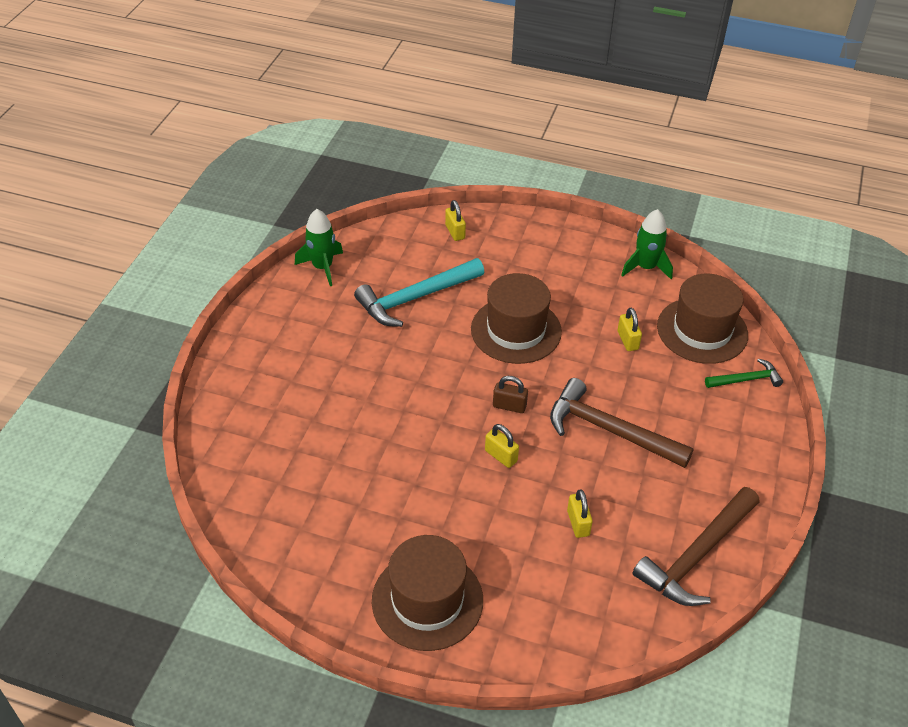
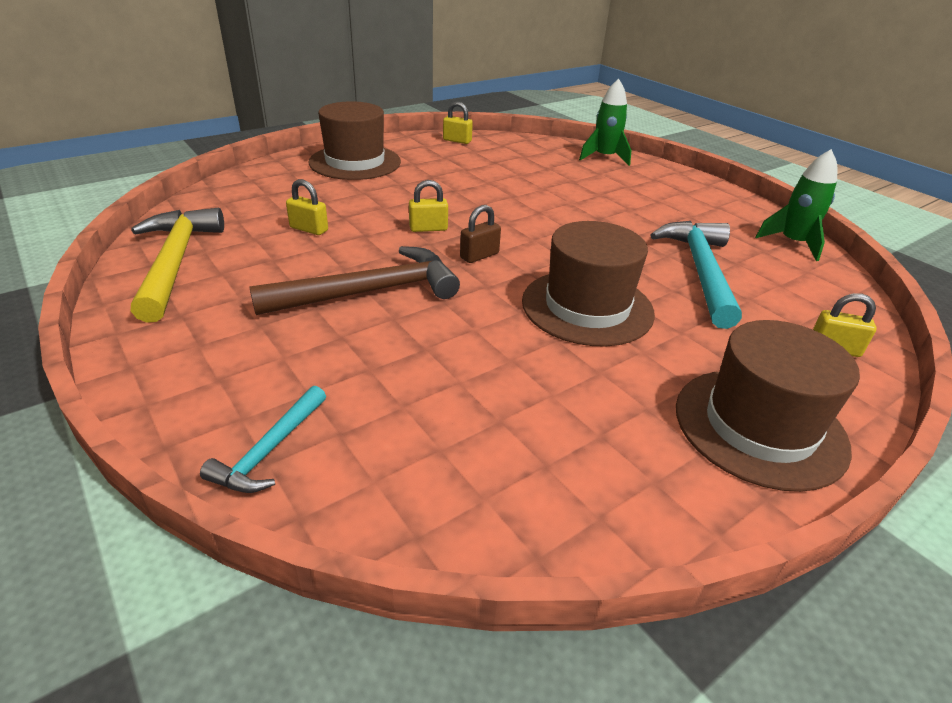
camera: 125 degrees right, 10 degrees down
(627, 340) = (479, 381): yellow padlock -> yellow padlock (457, 141)
(646, 267) = (625, 508): green rocket -> green rocket (604, 157)
(696, 555) = (176, 262): brown hammer -> yellow hammer
(702, 330) = (412, 473): brown hat -> brown hat (759, 426)
(746, 379) = (269, 450): green hammer -> turquoise hammer

